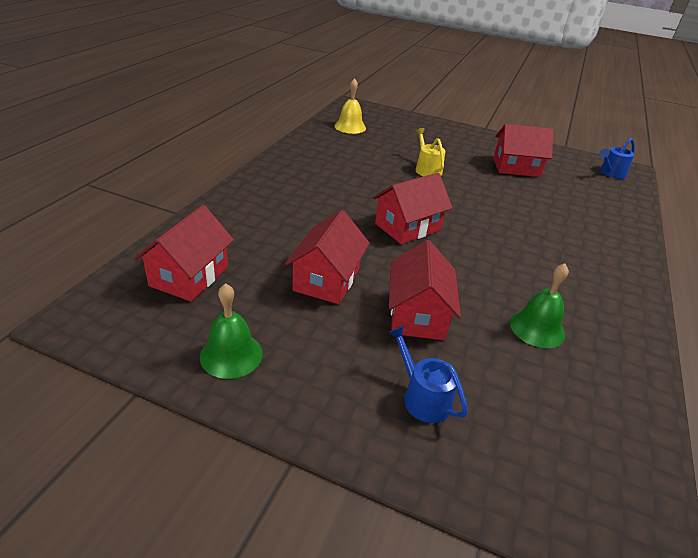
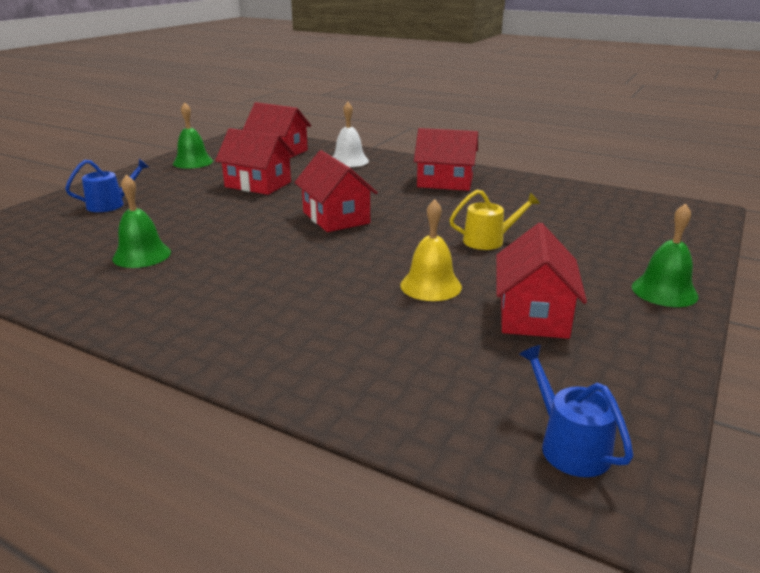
camera: 100 degrees right, 10 degrees down
(239, 222) = (349, 161): none -> white bell
(350, 127) = (606, 205): yellow bell -> yellow bell (431, 286)
(417, 314) = (195, 210): red house -> red house (445, 182)
(469, 134) = (664, 291): none -> green bell

